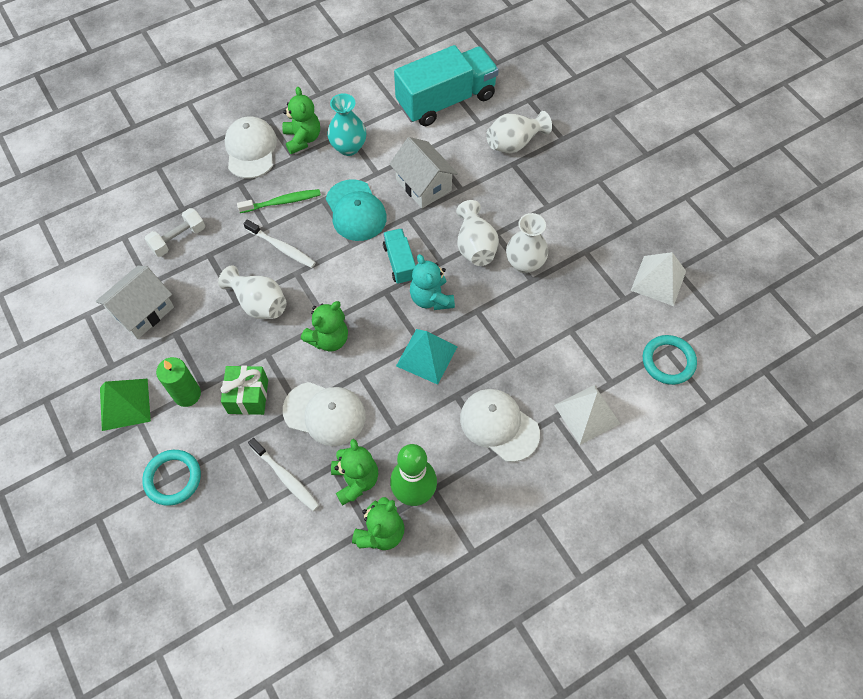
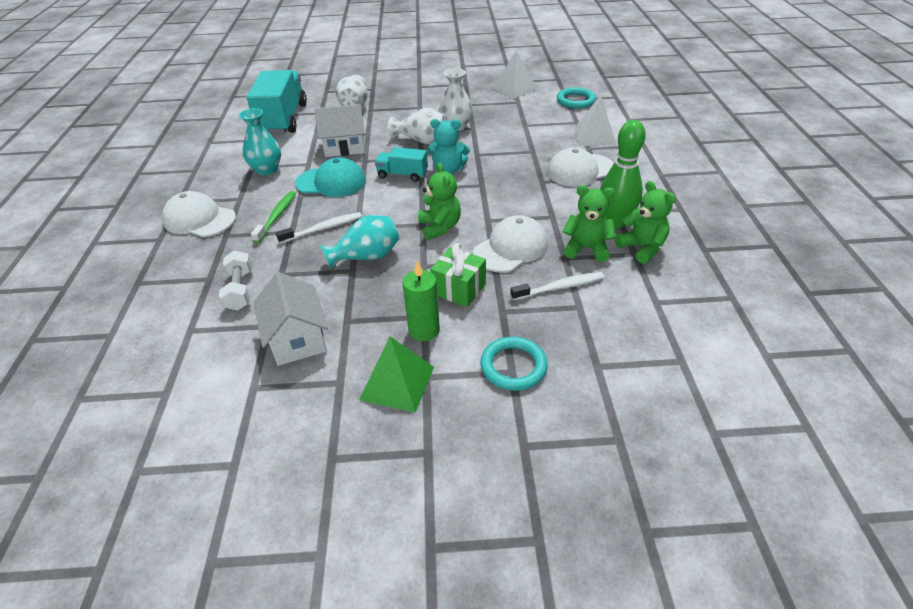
camera: 60 degrees left, 20 degrees down
(258, 303) = (366, 257): white vase -> turquoise vase
(302, 139) = (227, 189): green teddy bear -> none
(427, 356) = (497, 185): turquoise pyramid -> none

